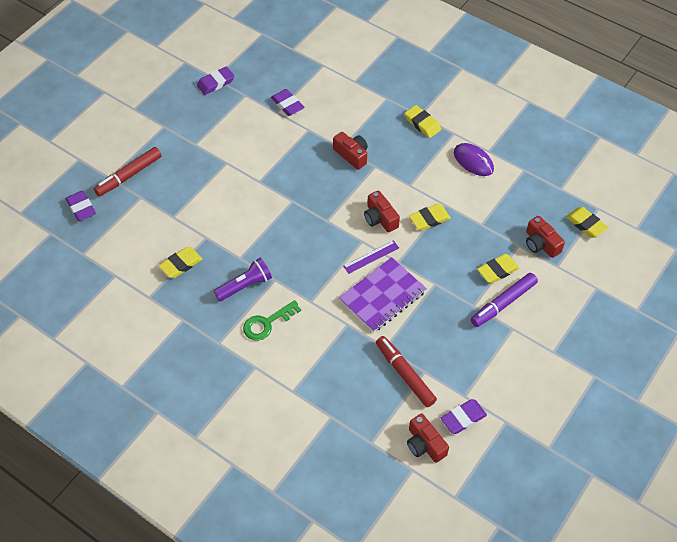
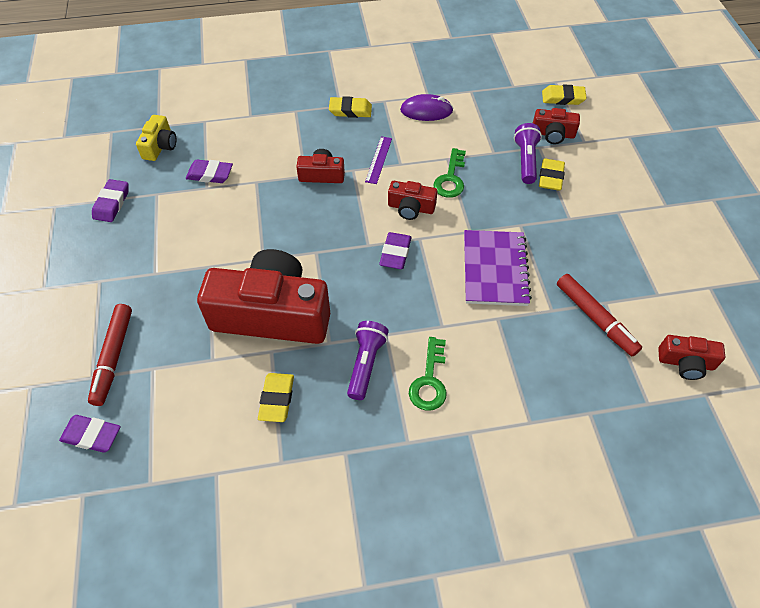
camera: 45 degrees left, 0 degrees up
(228, 217) = (272, 314): none -> red camera
(279, 64) = (160, 146): none -> yellow camera
(371, 257) = (444, 245): purple ruler -> purple ruler (379, 160)
(405, 374) = (595, 318): red marker -> red marker turned 135 degrees counterclockwise
(429, 219) = (450, 178): yellow eraser -> green key
(463, 418) = (681, 313): purple eraser -> purple eraser (395, 253)
(496, 246) = (526, 160): none -> purple flashlight
(503, 303) = (587, 198): purple marker -> none

